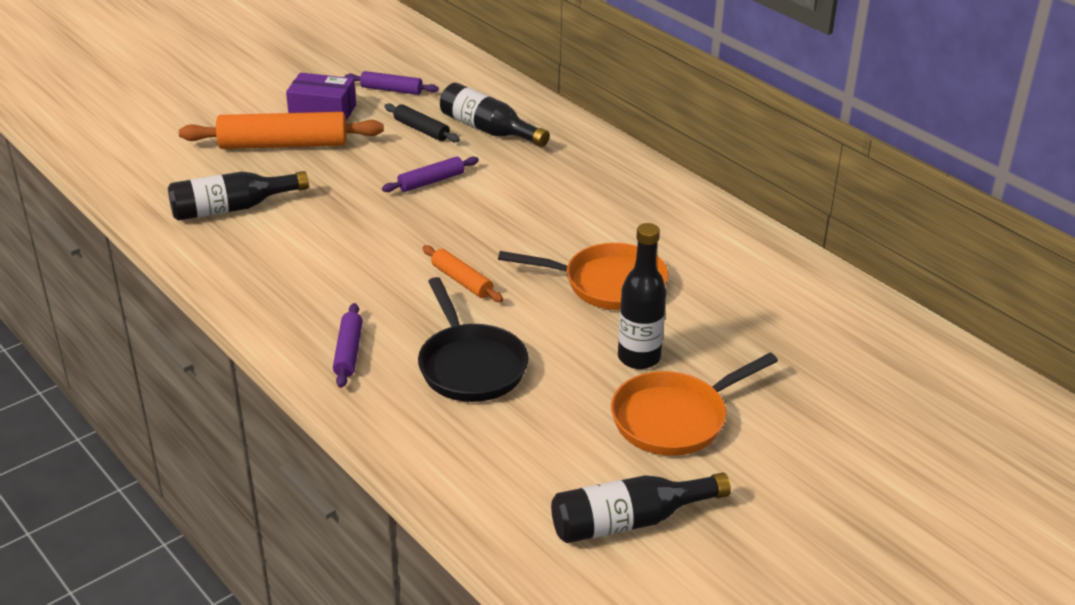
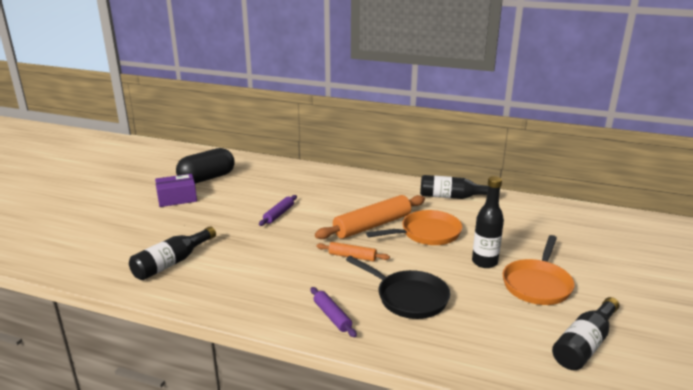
camera: 30 degrees left, 10 degrees down
(283, 145) = (170, 220): orange rolling pin -> orange rolling pin (372, 225)
(391, 90) = (207, 178): purple rolling pin -> black capsule
(421, 130) = (245, 192): black rolling pin -> none
(488, 130) = (282, 183): black bottle -> black bottle (453, 197)

